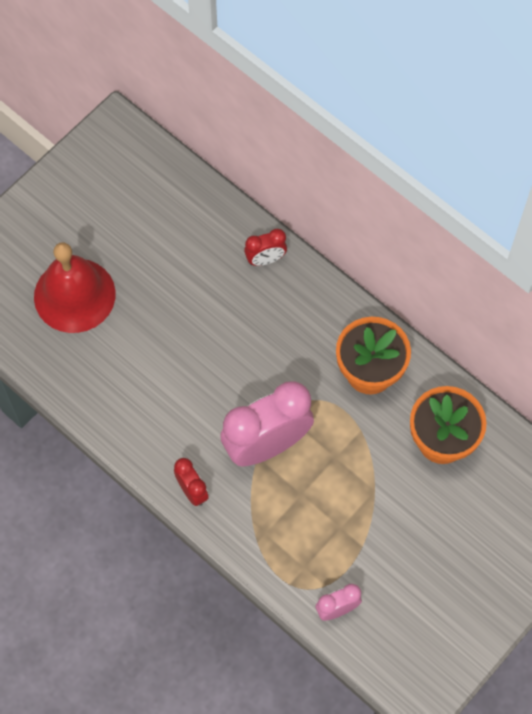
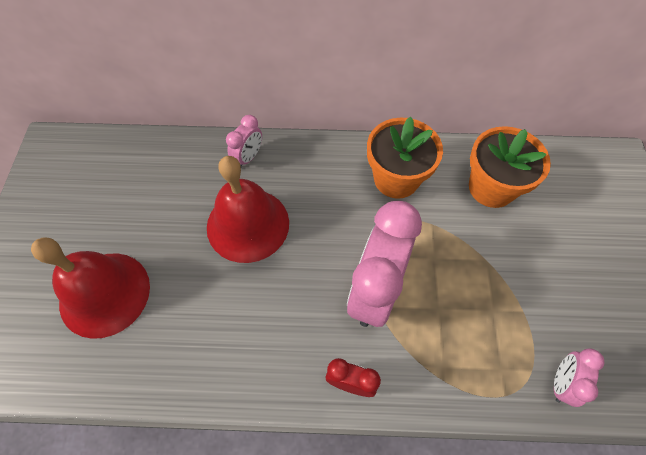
camera: 40 degrees left, 5 degrees down
(217, 319) = (248, 224): none -> red bell
(265, 259) = (248, 157): red clock -> pink clock

